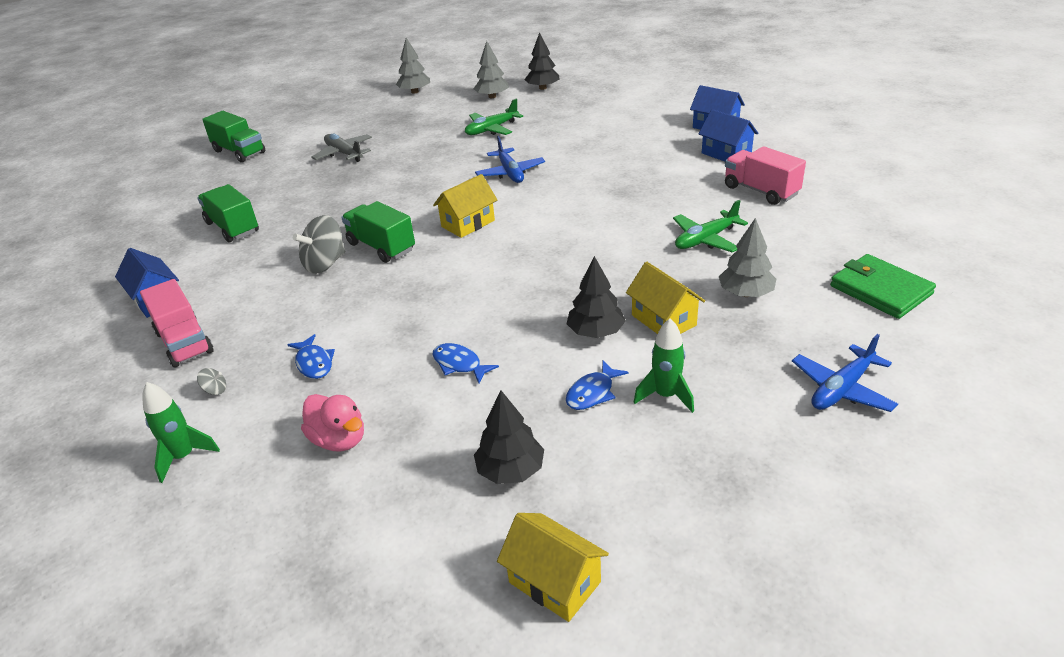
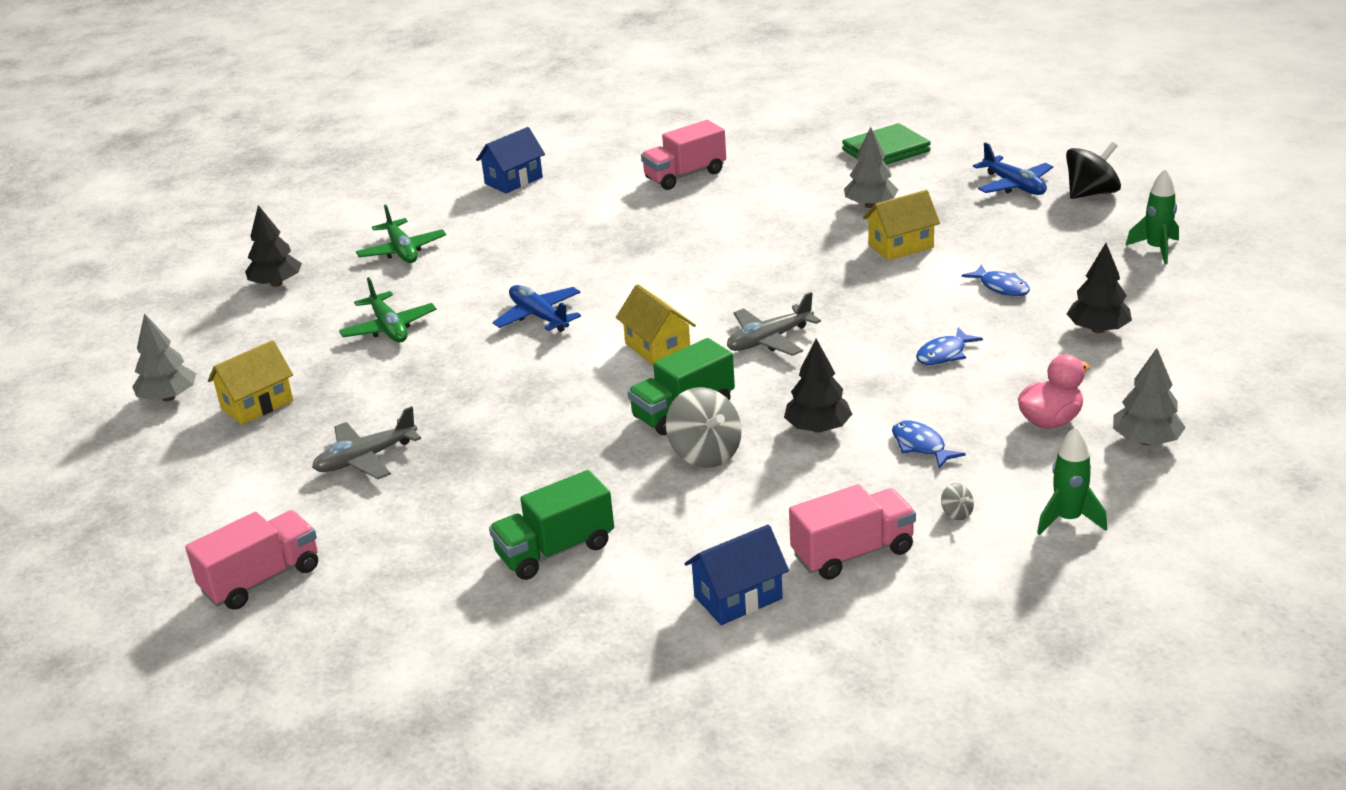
camera: 80 degrees left, 5 degrees down
(215, 390) = (957, 513): grey spinning top -> grey spinning top turned 135 degrees clockwise
(239, 152) = (261, 579): green truck -> pink truck
(314, 363) = (921, 446): blue fish -> blue fish turned 105 degrees counterclockwise
(481, 269) = (769, 340): none -> grey plane
(492, 96) = (266, 325): grey tree -> grey tree (1146, 441)
(510, 173) = (539, 316): blue plane -> blue plane turned 120 degrees counterclockwise
(554, 582) = (1216, 314): yellow house -> yellow house (257, 405)
(596, 332) = (910, 280): black tree -> black tree (818, 428)
(665, 396) = (1011, 255): green rocket -> green rocket (1156, 249)
(706, 239) = (767, 213): green plane -> green plane (402, 251)
(726, 154) = (589, 182): blue house -> none
(853, 457) = (1091, 193): none -> black spinning top

